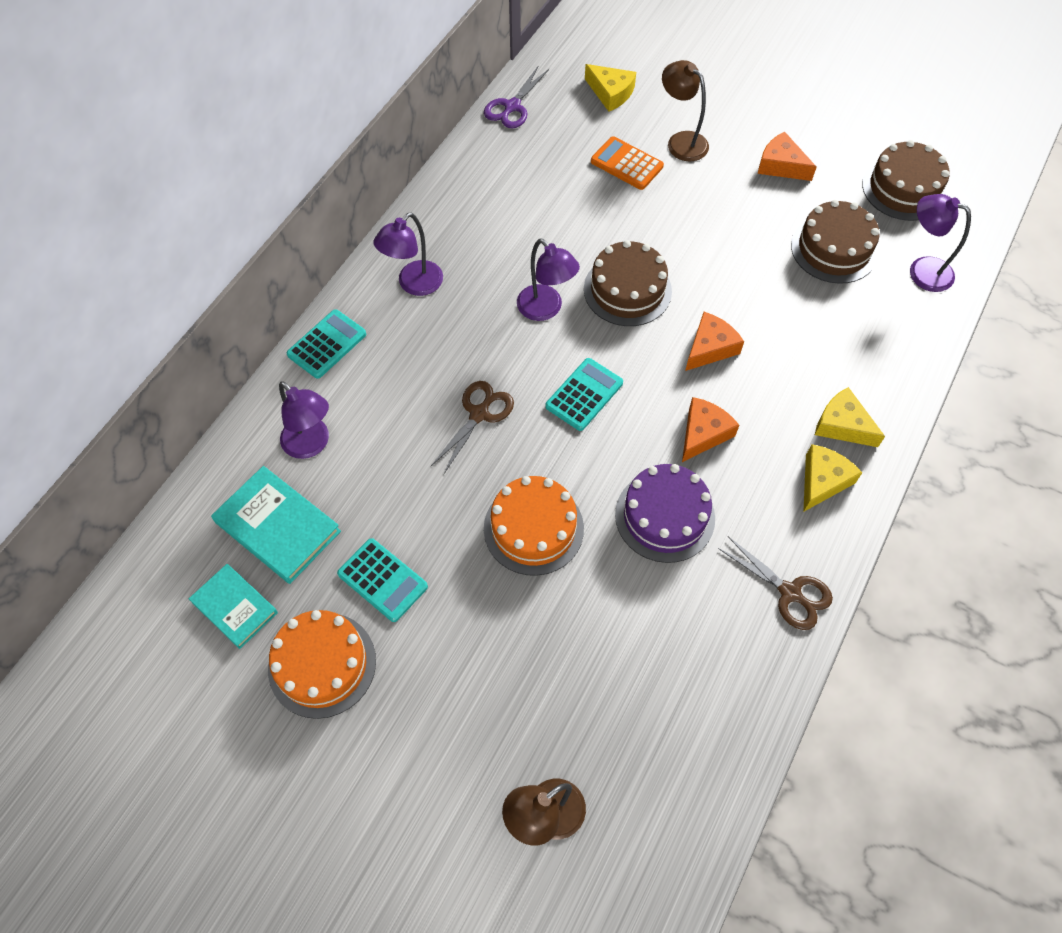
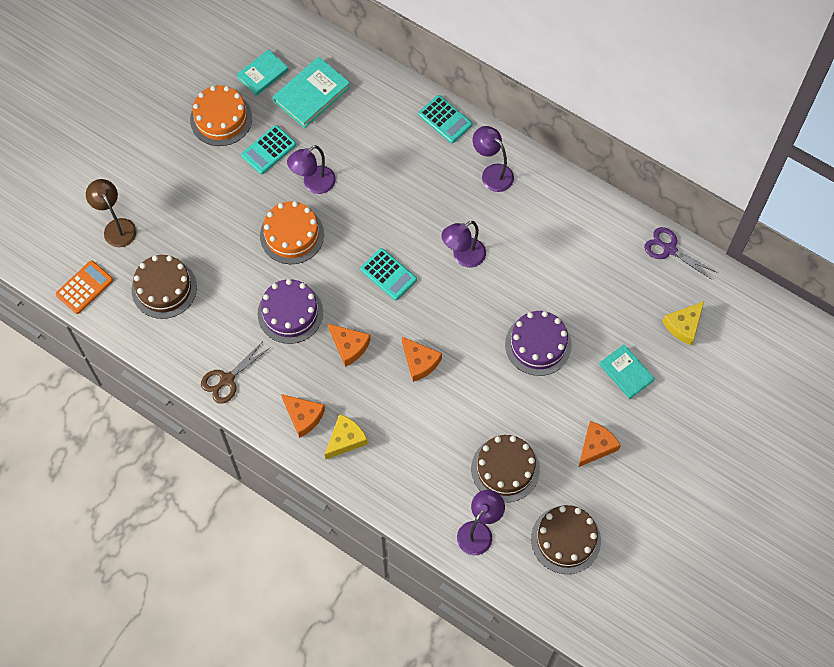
camera: 95 degrees right, 5 degrees up
(311, 445) = (367, 111): purple lamp -> purple lamp (313, 184)
(479, 414) = (380, 209): brown scissors -> none
(626, 164) = (603, 328): orange calculator -> orange calculator (84, 287)
(627, 290) = (476, 313): brown cake -> brown cake (164, 288)
(660, 224) = (538, 344): none -> purple cake
(681, 141) = (626, 372): brown lamp -> turquoise book
(823, 481) = (303, 416): yellow cheese -> orange cheese

